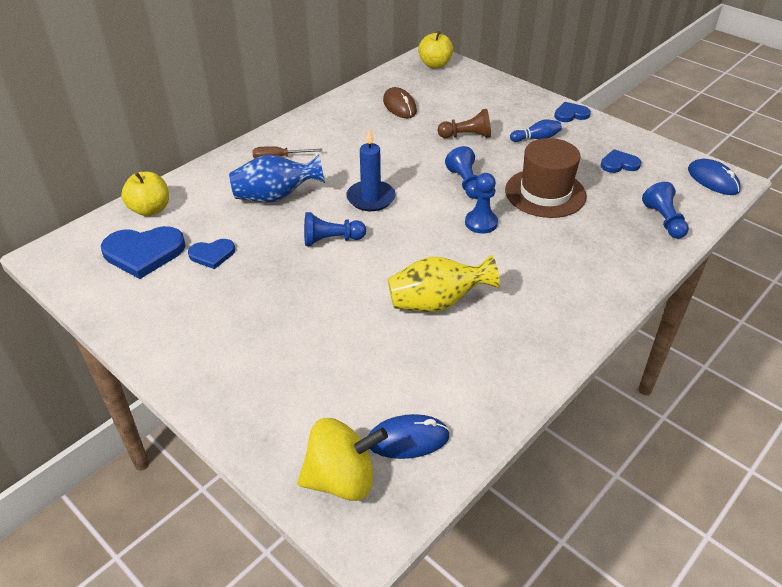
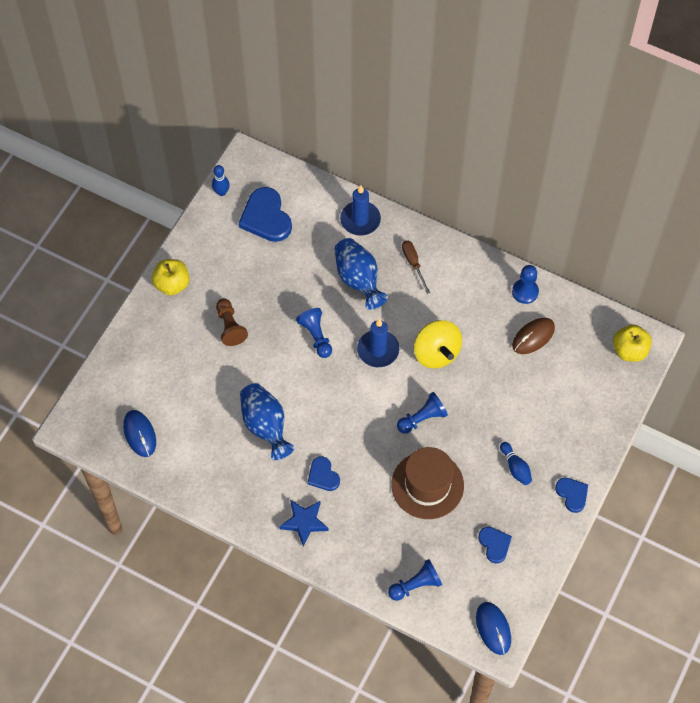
camera: 75 degrees right, 20 degrees up
(76, 285) = (221, 192): none -> blue bowling pin
(150, 209) = (316, 199): yellow apple -> yellow apple (172, 284)
(201, 183) = (360, 220): none -> blue candle
(212, 254) = (276, 262): blue heart -> blue heart (323, 475)
(342, 479) = (103, 405): yellow spinning top -> yellow spinning top (436, 353)
(437, 303) = (265, 426): yellow vase -> blue vase
(466, 136) = (499, 406): brown pawn -> brown pawn (230, 327)
(481, 223) = (369, 440): blue pawn -> blue pawn (525, 292)
(578, 292) = (304, 522): none -> blue star
(713, 180) = (493, 628): blue mouse -> blue mouse turned 60 degrees counterclockwise

